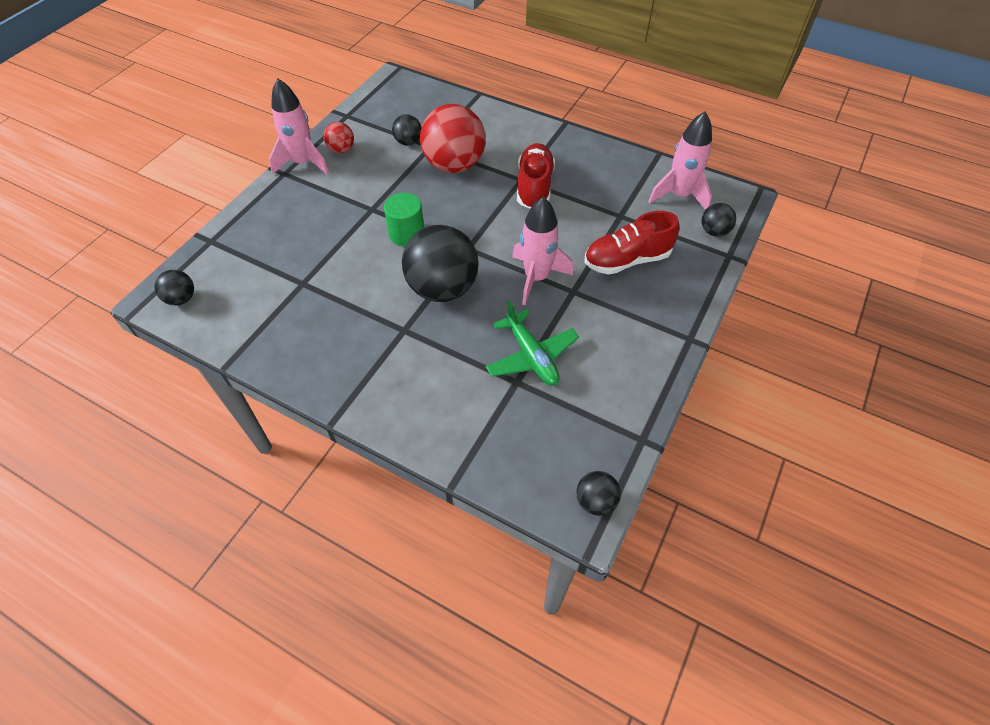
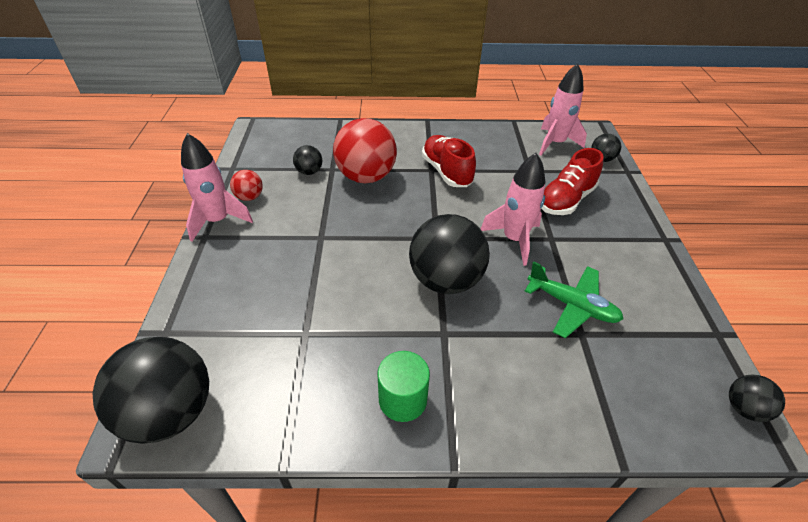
camera: 30 degrees left, 10 degrees down
(181, 299) = (171, 412): black ball -> black ball, size x2.11
(406, 234) = (372, 246): green cylinder -> green cylinder (402, 399)

